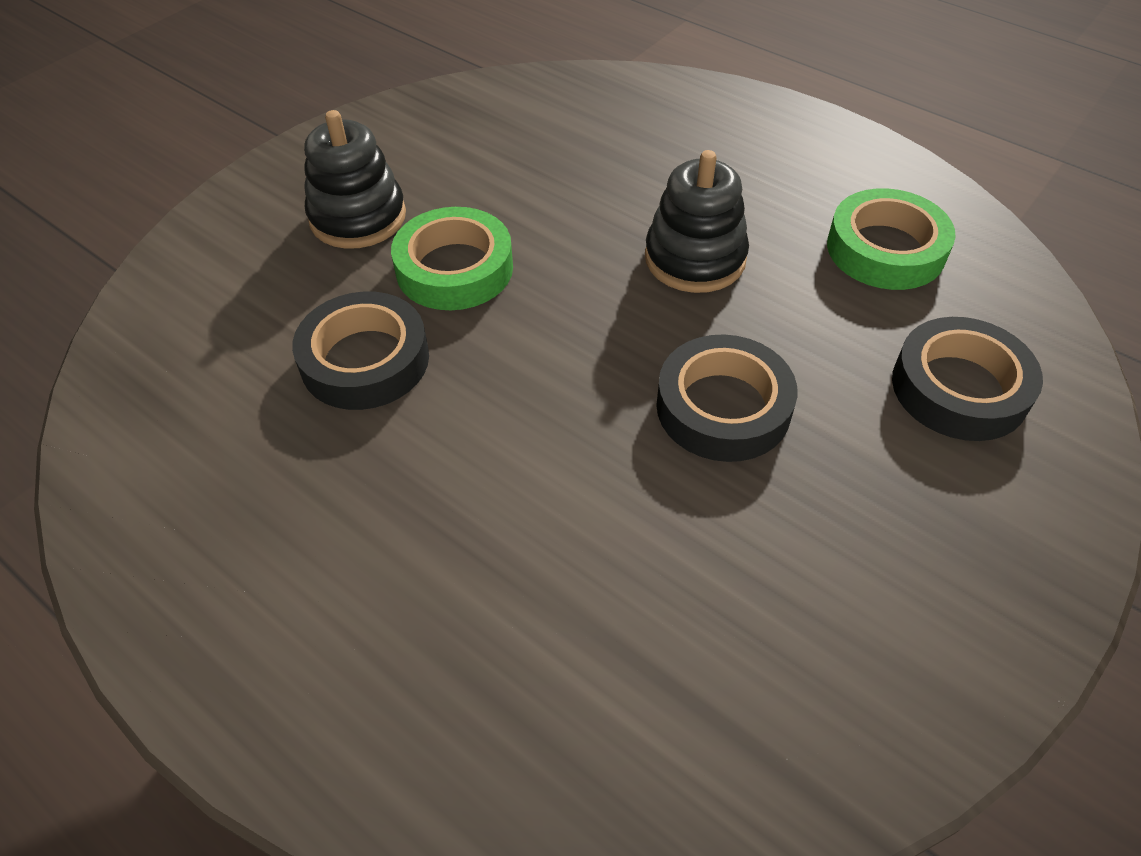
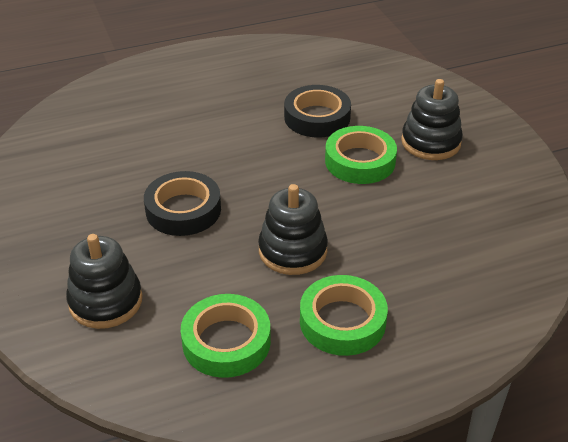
camera: 120 degrees right, 10 degrees down
(761, 179) = (342, 321): none -> green tape
(959, 388) = (105, 301): black tape -> black stacking toy

